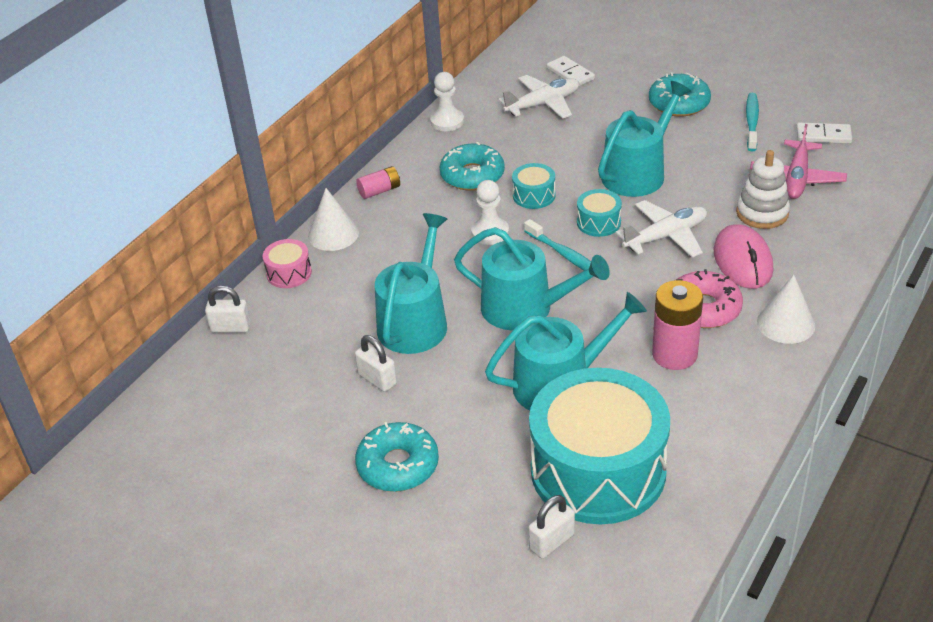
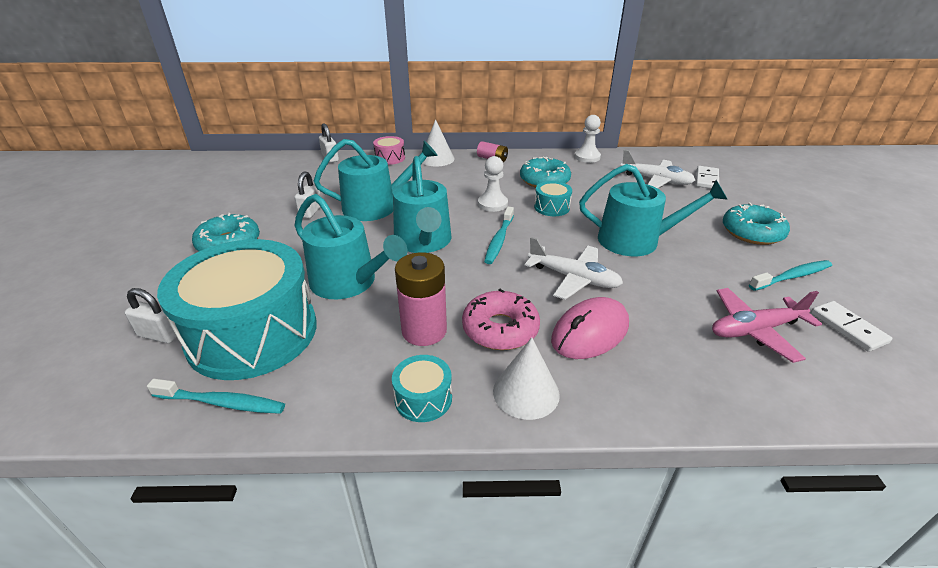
camera: 55 degrees right, 5 degrees down
(598, 222) = (553, 242): turquoise drum -> turquoise drum (423, 398)
(687, 505) = (222, 402): none -> turquoise toothbrush
(762, 213) = (673, 323): white stacking toy -> none

